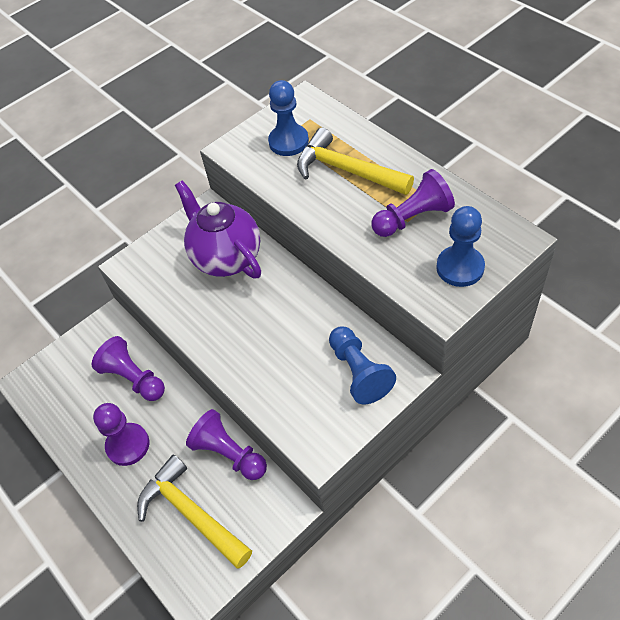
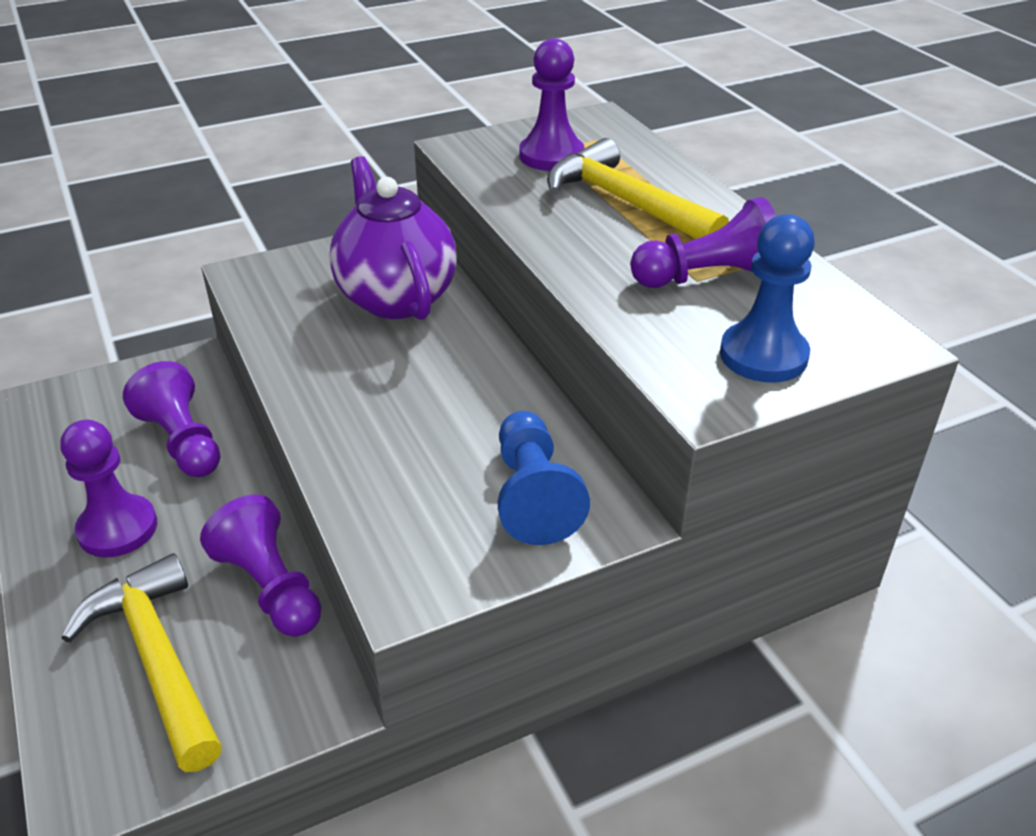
camera: 10 degrees right, 15 degrees down
(288, 141) = (551, 156): blue pawn -> purple pawn

